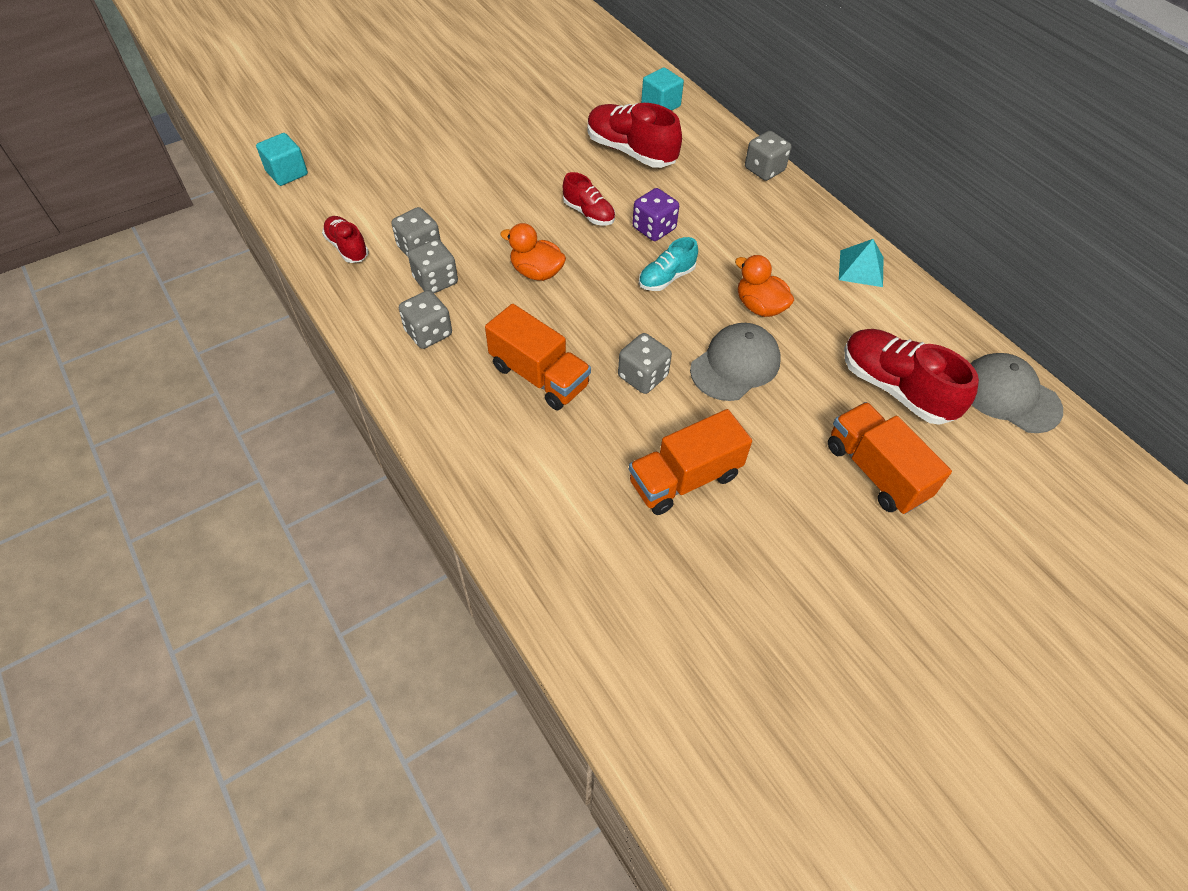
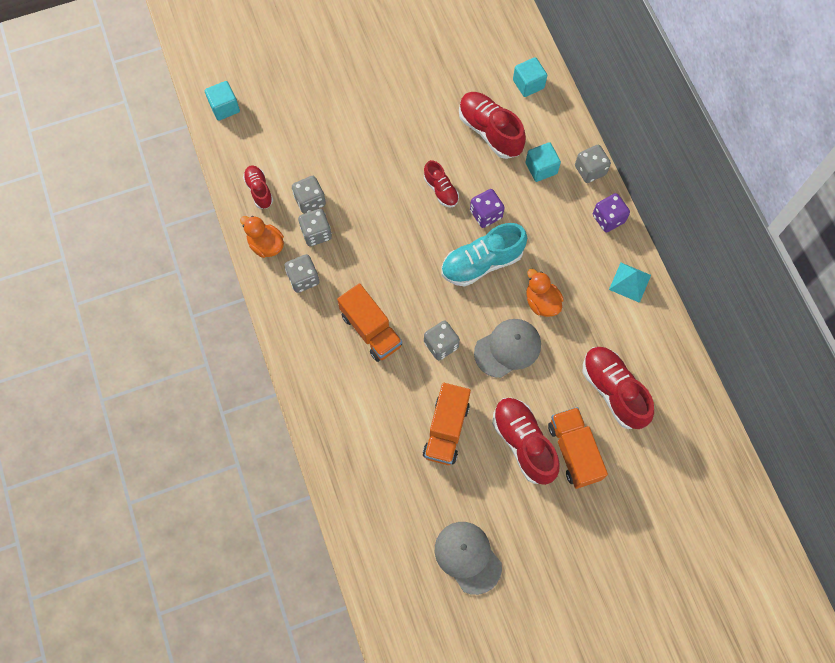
camera: 15 degrees right, 15 degrees up
(536, 272) = (389, 239): orange duck -> orange duck (266, 245)
(666, 278) = (482, 263): turquoise shoe -> turquoise shoe, size x1.75
(684, 479) = (446, 429): orange truck -> orange truck turned 60 degrees counterclockwise
(705, 176) = (541, 168): none -> turquoise cube
(801, 475) = (523, 443): none -> red shoe
(806, 211) = (608, 219): none -> purple dice
(1009, 396) = (691, 413): grey cap -> grey cap (467, 557)

